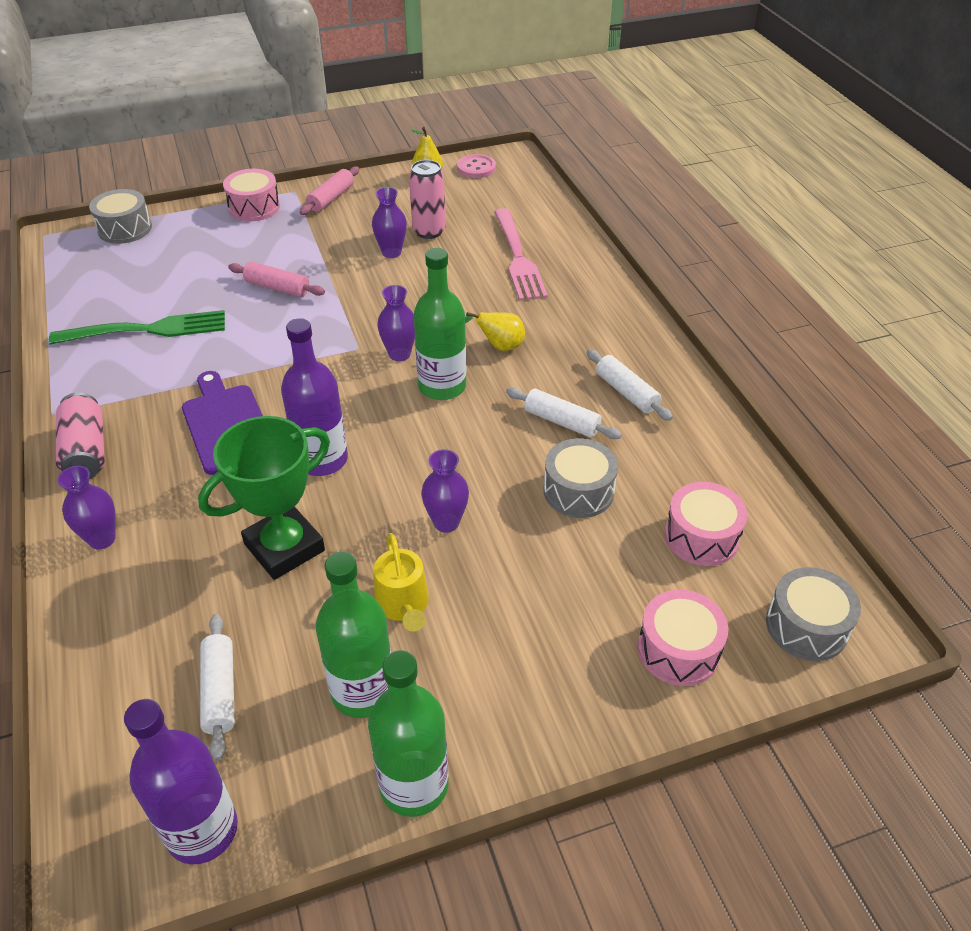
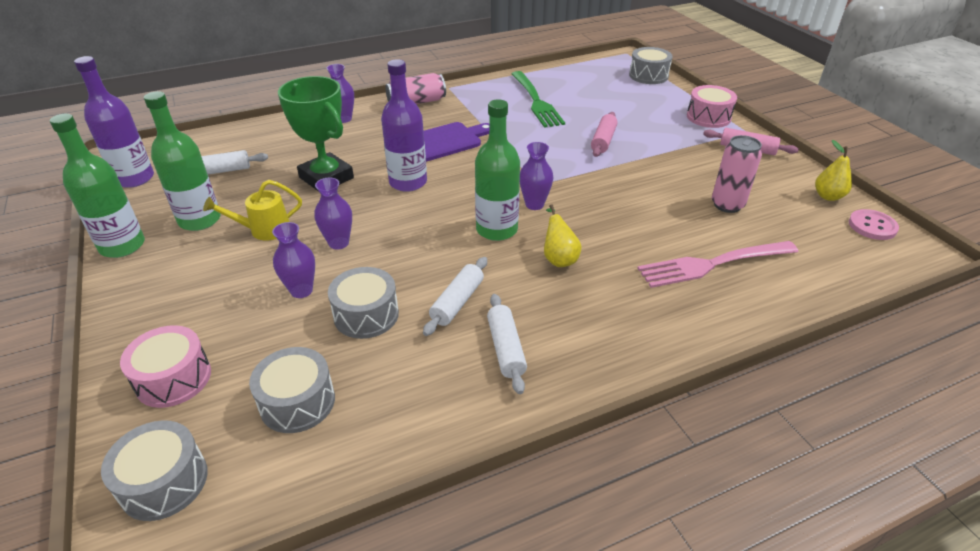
camera: 85 degrees right, 5 degrees down
(391, 252) = (680, 187): purple vase -> purple vase (301, 290)
(626, 392) = (505, 349): white rolling pin -> white rolling pin turned 60 degrees counterclockwise
(701, 536) = (297, 402): pink drum -> grey drum

